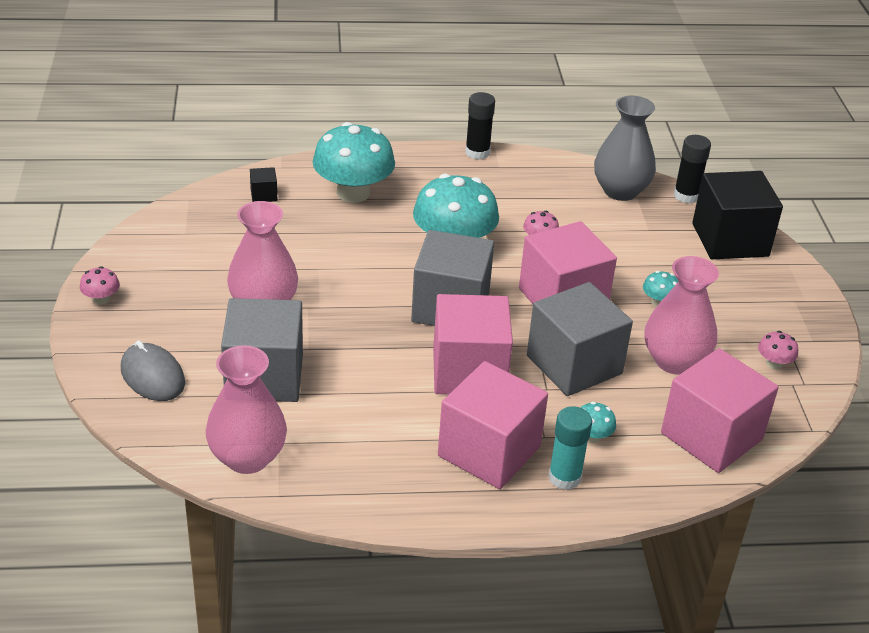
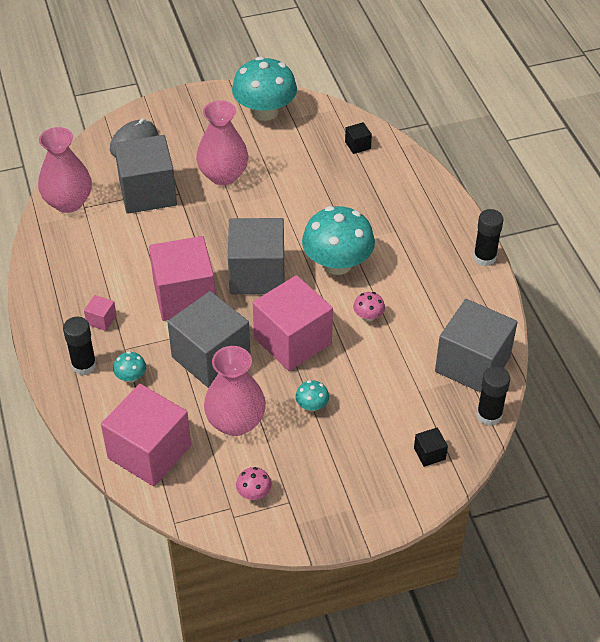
camera: 80 degrees right, 10 degrees up
(101, 299) = (203, 99): pink mushroom -> none
(353, 193) = (384, 193): turquoise mushroom -> turquoise mushroom (265, 111)
(489, 451) = (101, 320): pink cube -> pink cube, size x0.40
(564, 477) = (84, 365): turquoise glue stick -> black glue stick
(620, 191) = (472, 364): grey vase -> grey cube
(730, 240) = (429, 454): black cube -> black cube, size x0.40

